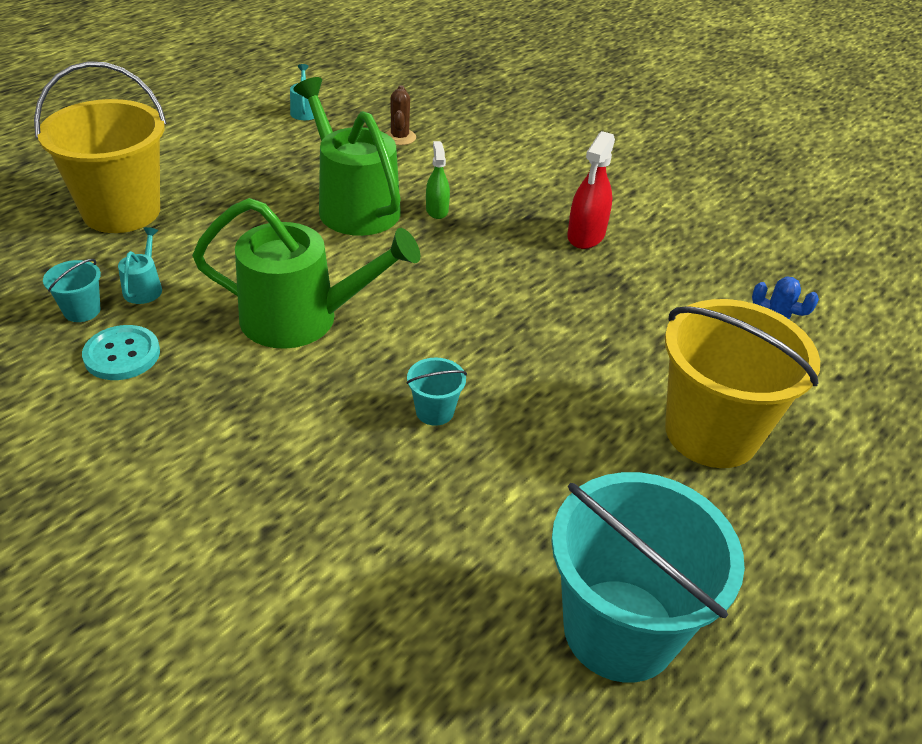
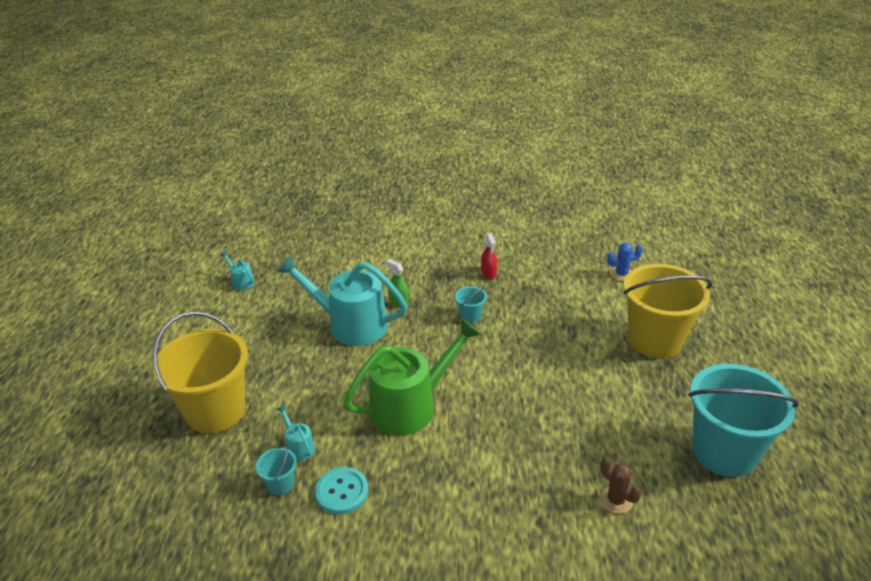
camera: 35 degrees left, 5 degrees down
(353, 205) = (350, 325): green watering can -> turquoise watering can
(399, 137) = (321, 268): brown cactus -> brown cactus (616, 500)
(434, 411) = (536, 410): turquoise bucket -> turquoise bucket (470, 316)
(586, 235) = (488, 272): red spray bottle -> red spray bottle, size x0.64

